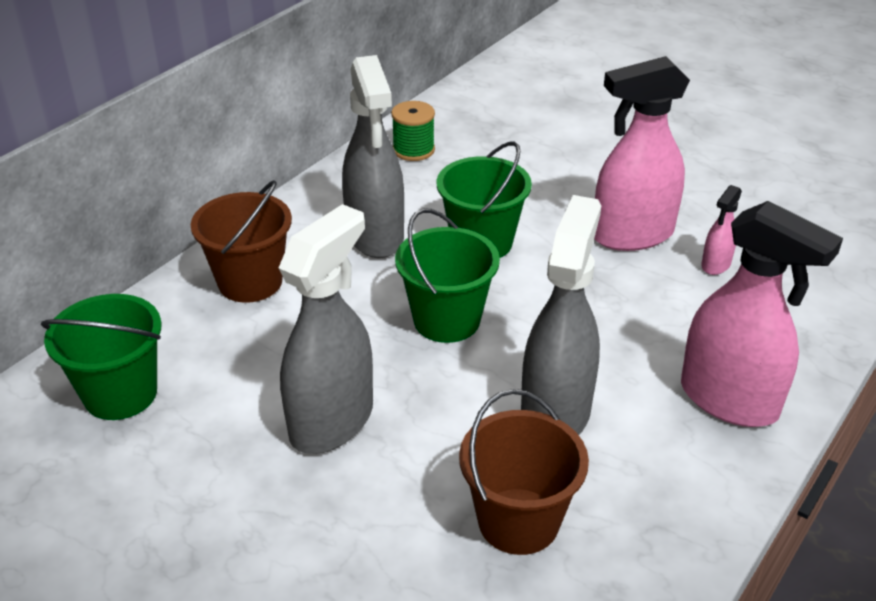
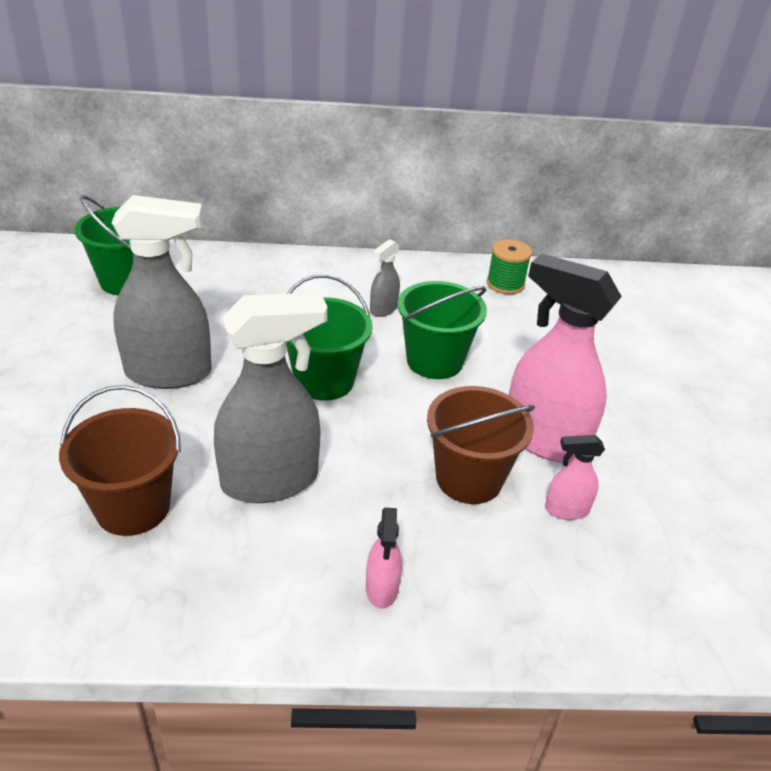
camera: 50 degrees right, 0 degrees up
(250, 282) = (277, 280): brown bucket -> brown bucket (469, 478)
(375, 236) = (383, 309): grey spray bottle -> grey spray bottle, size x0.46
(729, 400) = (382, 588): pink spray bottle -> pink spray bottle, size x0.46

